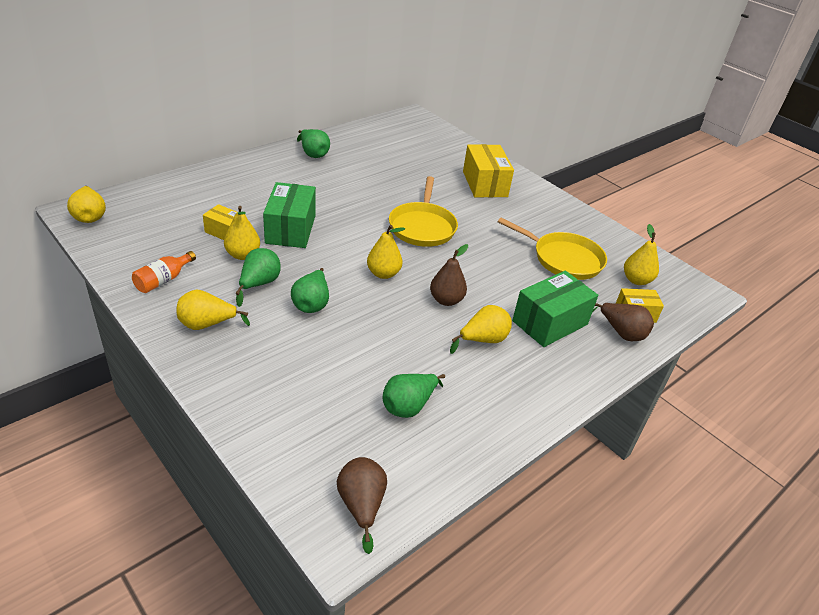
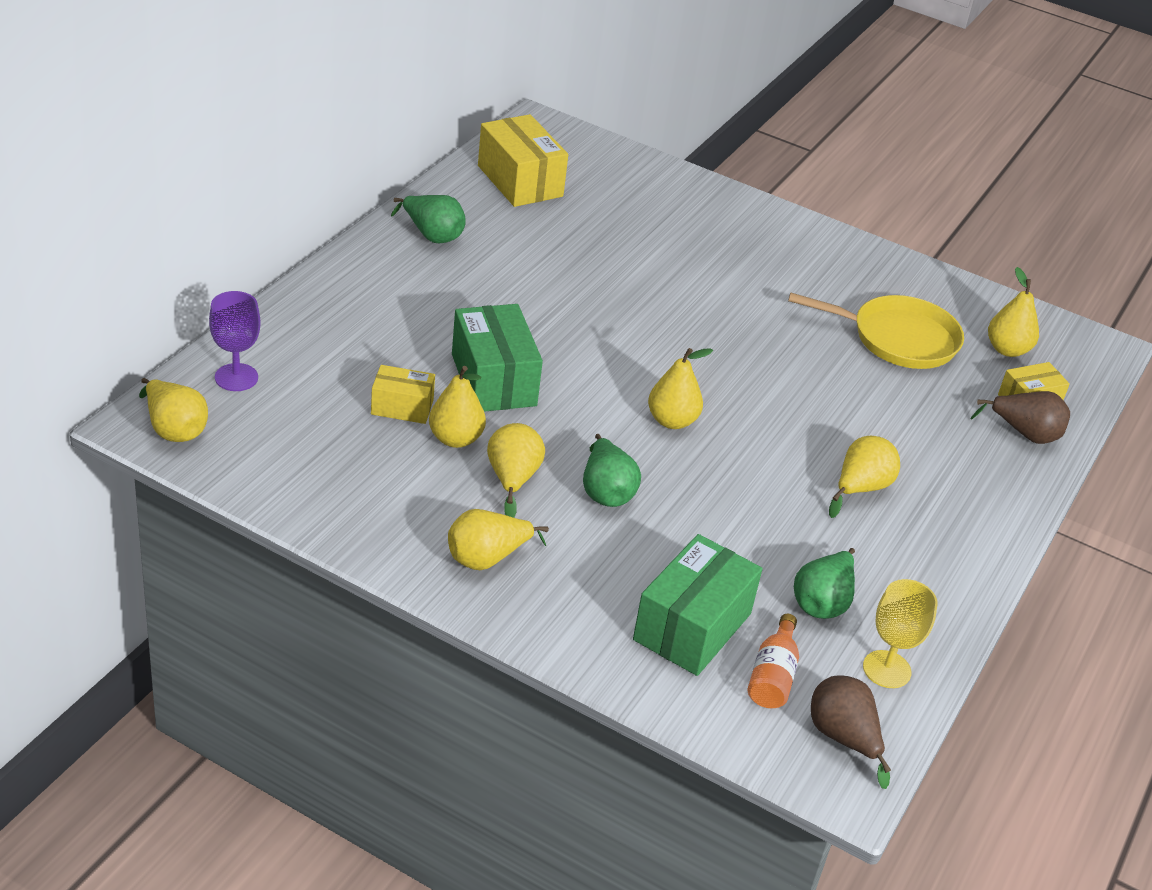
camera: 20 degrees left, 0 degrees up
(146, 199) = (236, 377): none -> purple goblet
(163, 280) = (373, 507): orange bottle -> orange bottle (772, 676)
(259, 284) = (512, 480): green pear -> yellow pear
(422, 227) = (678, 331): yellow pan -> none
(426, 464) = (886, 669): none -> yellow goblet
(446, 300) = (780, 441): brown pear -> none
(485, 184) = (722, 234): yellow box -> yellow box (520, 181)
(550, 322) = (930, 441): green box -> green box (692, 626)

